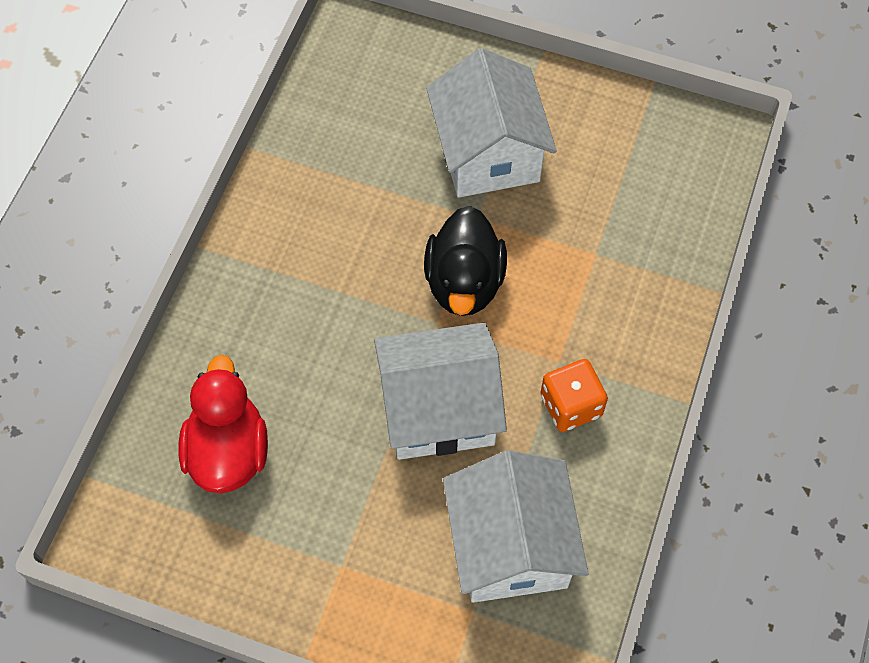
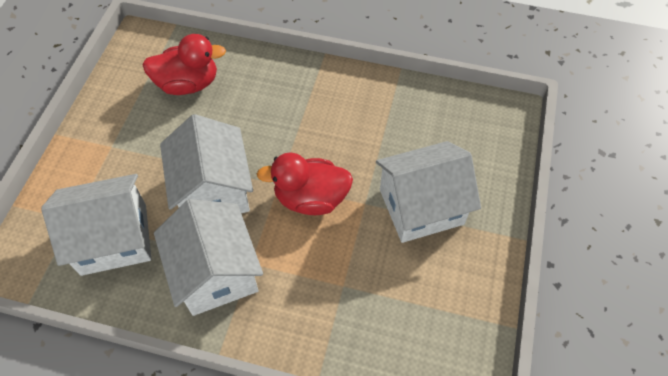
camera: 85 degrees right, 5 degrees down
(464, 282) = (310, 198): black duck -> red duck
(571, 405) = (215, 272): orange dice -> white house

